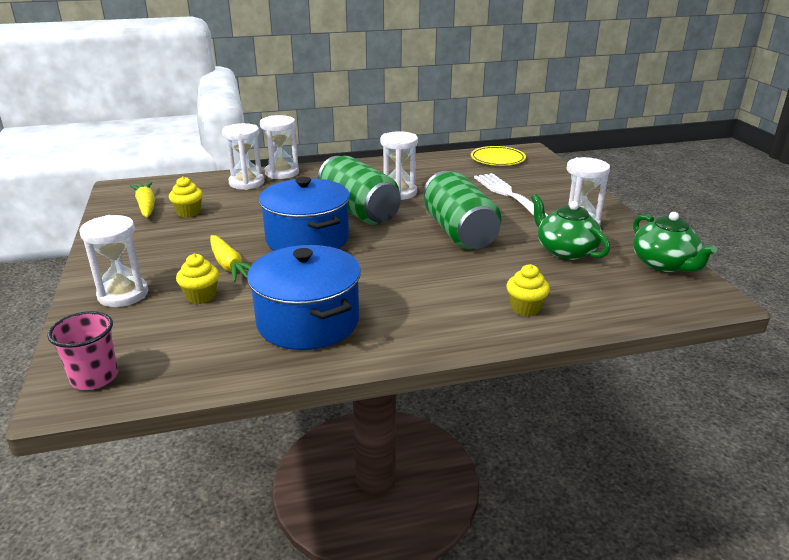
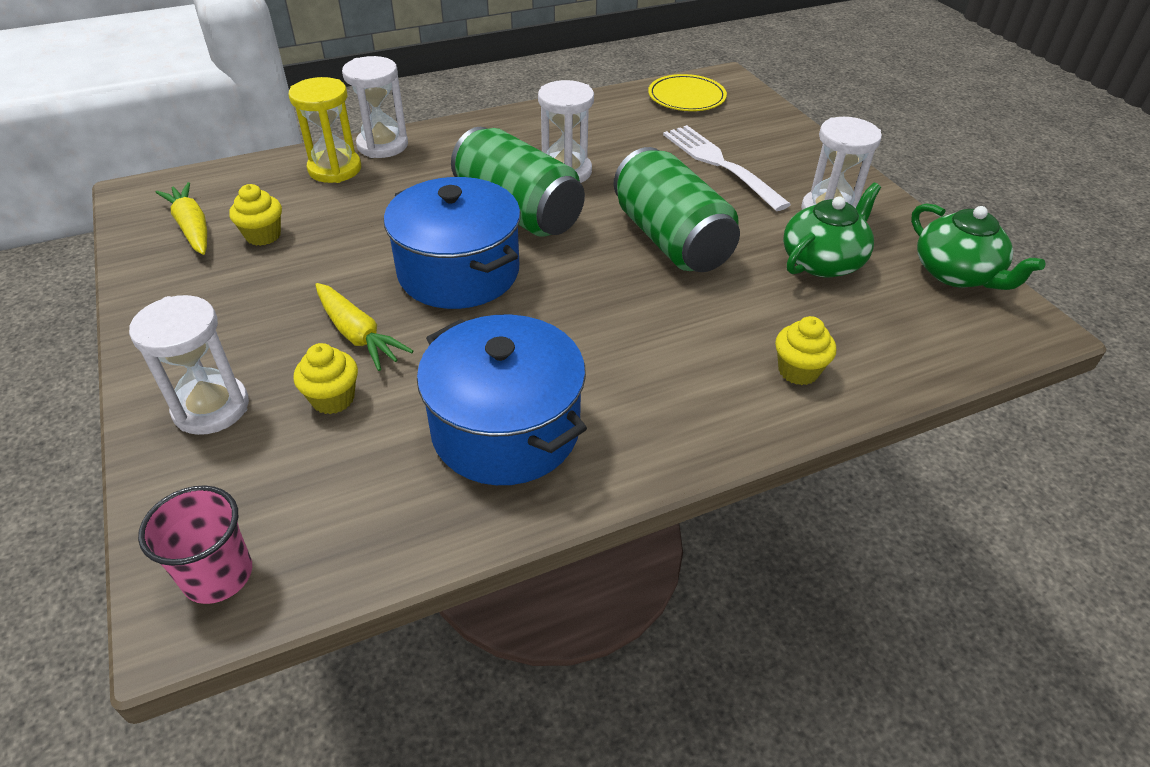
camera: 10 degrees left, 15 degrees up
(246, 183) = (335, 169): white hourglass -> yellow hourglass
(565, 251) = (823, 261): green teapot -> green teapot turned 90 degrees clockwise

